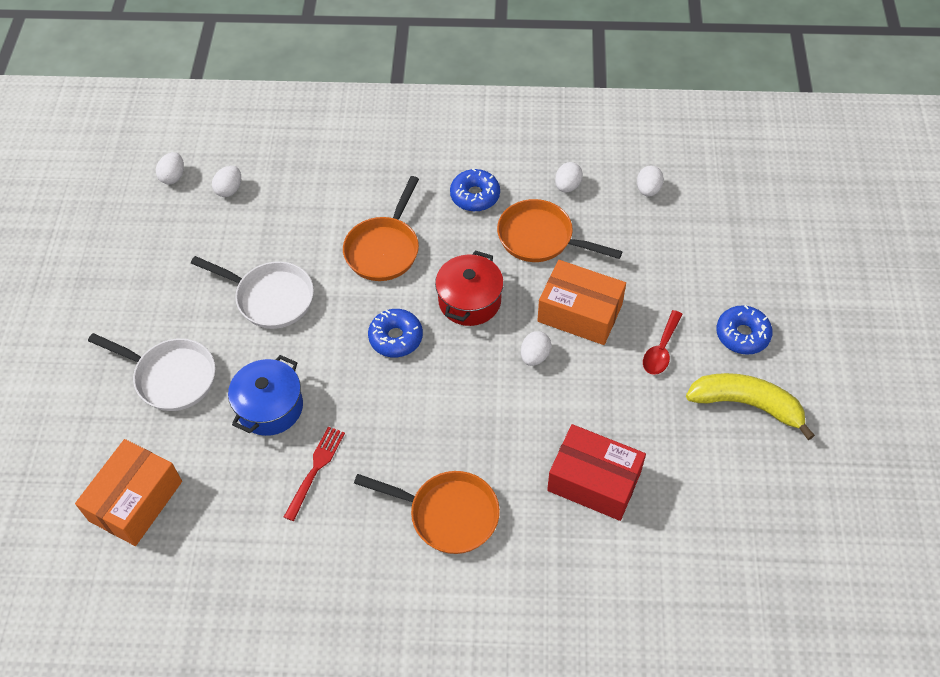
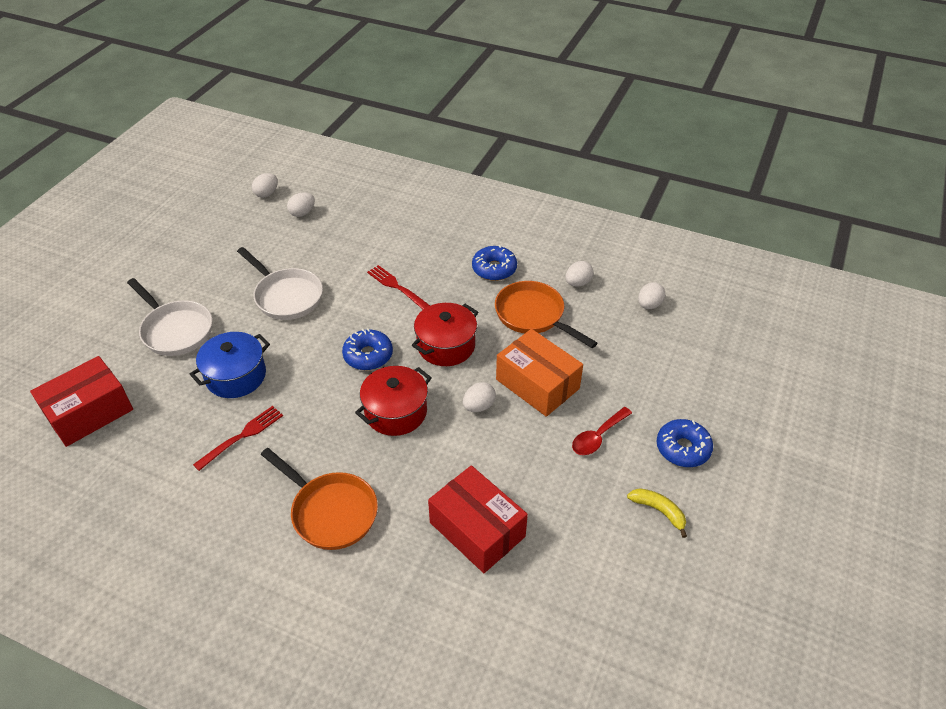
camera: 20 degrees right, 10 degrees down
(135, 501) = (89, 412): orange box -> red box
(384, 249) = (397, 287): orange pan -> red fork
(456, 390) = (396, 412): none -> red pot
(747, 404) = (659, 511): yellow banana -> yellow banana, size x0.53

